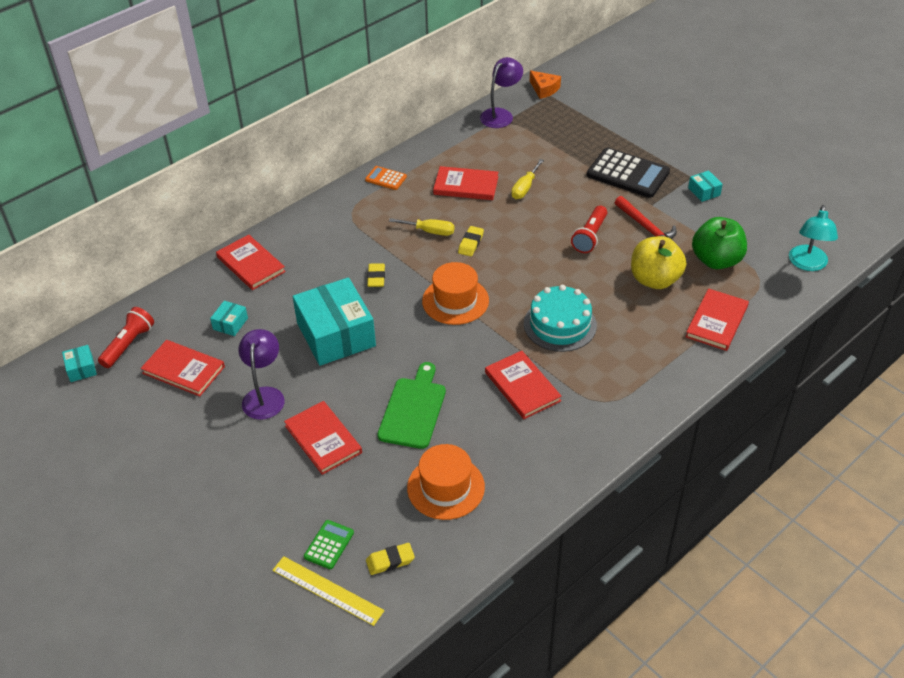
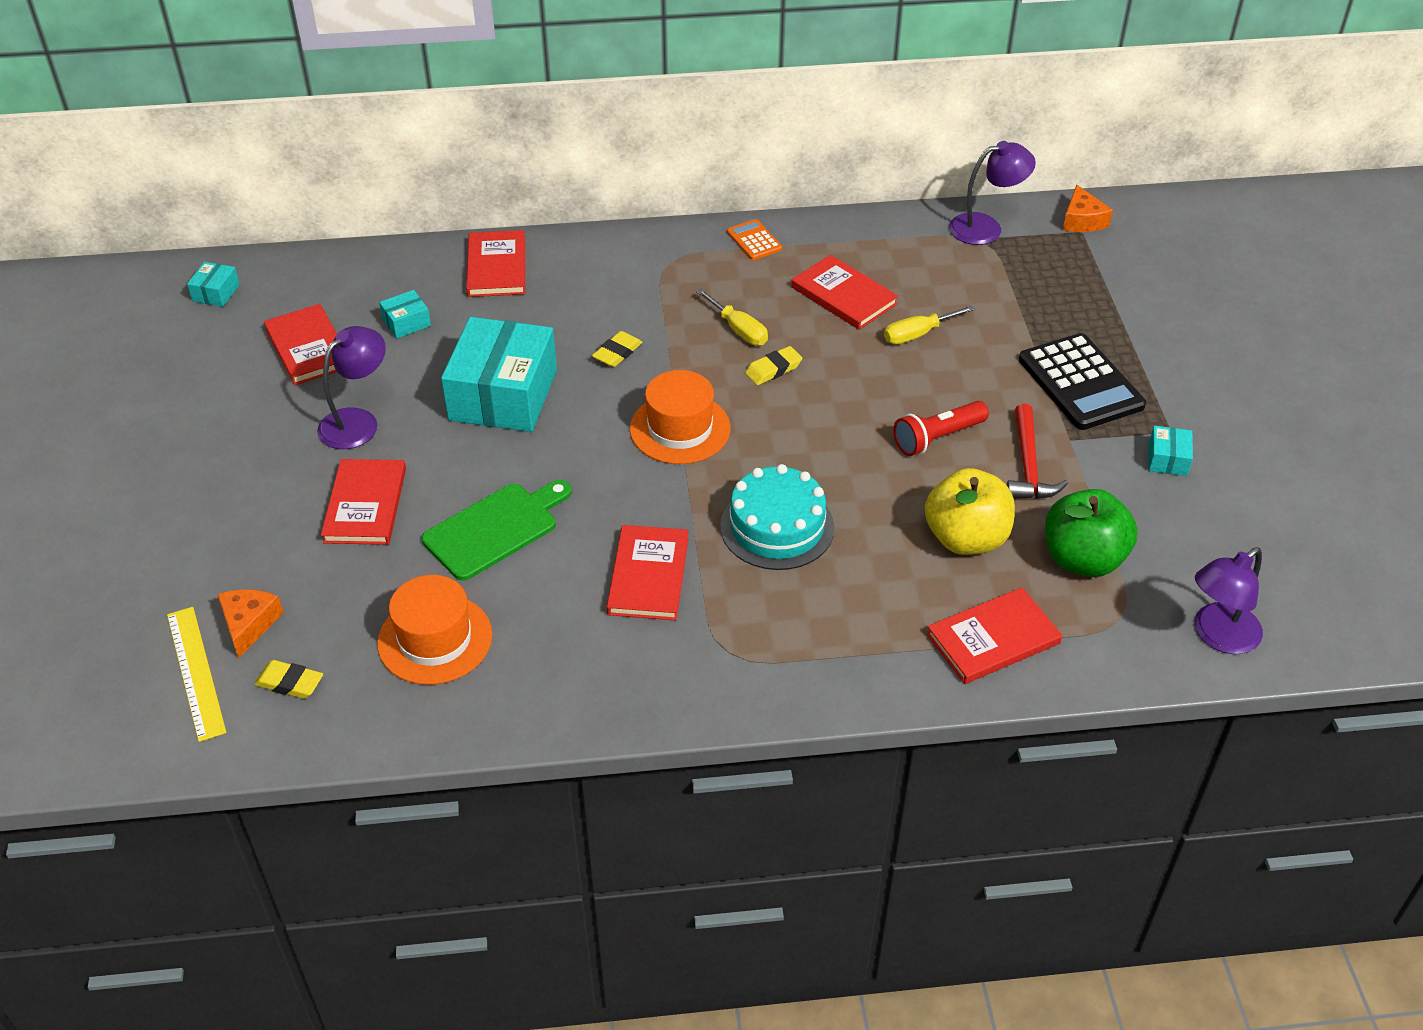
camera: 35 degrees right, 0 degrees up
(128, 344) = (285, 291): red flashlight -> none
(329, 545) = (249, 624): green calculator -> orange cheese
(807, 264) = (1218, 636): turquoise lamp -> purple lamp

